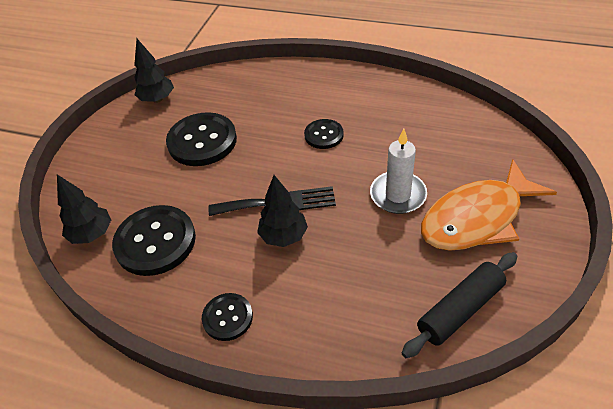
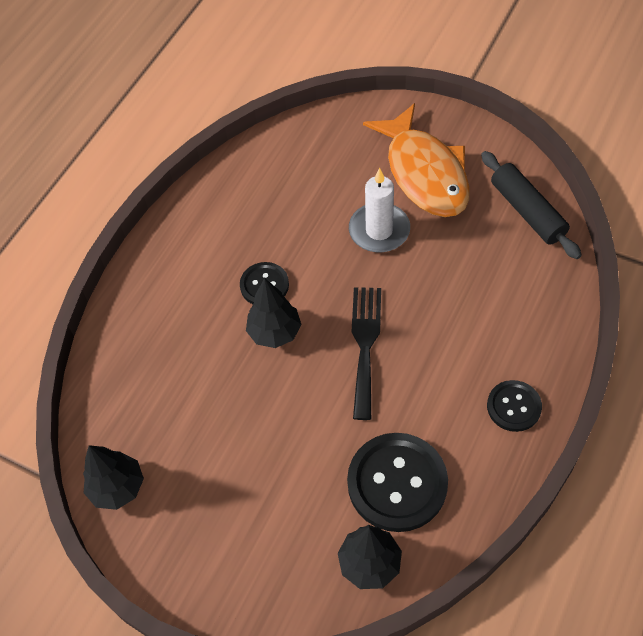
camera: 80 degrees left, 10 degrees up
(202, 141) = (232, 426): black button -> none
(283, 236) = (415, 344): black tree -> black tree (274, 332)

